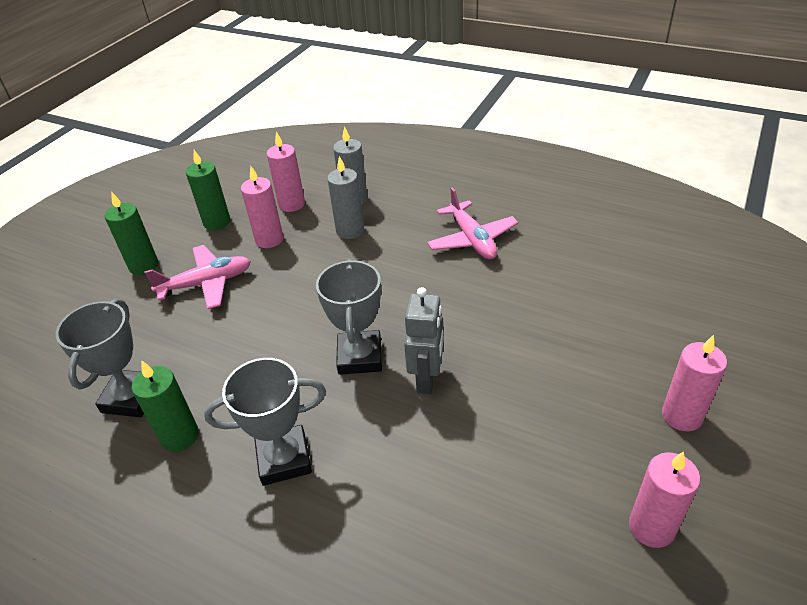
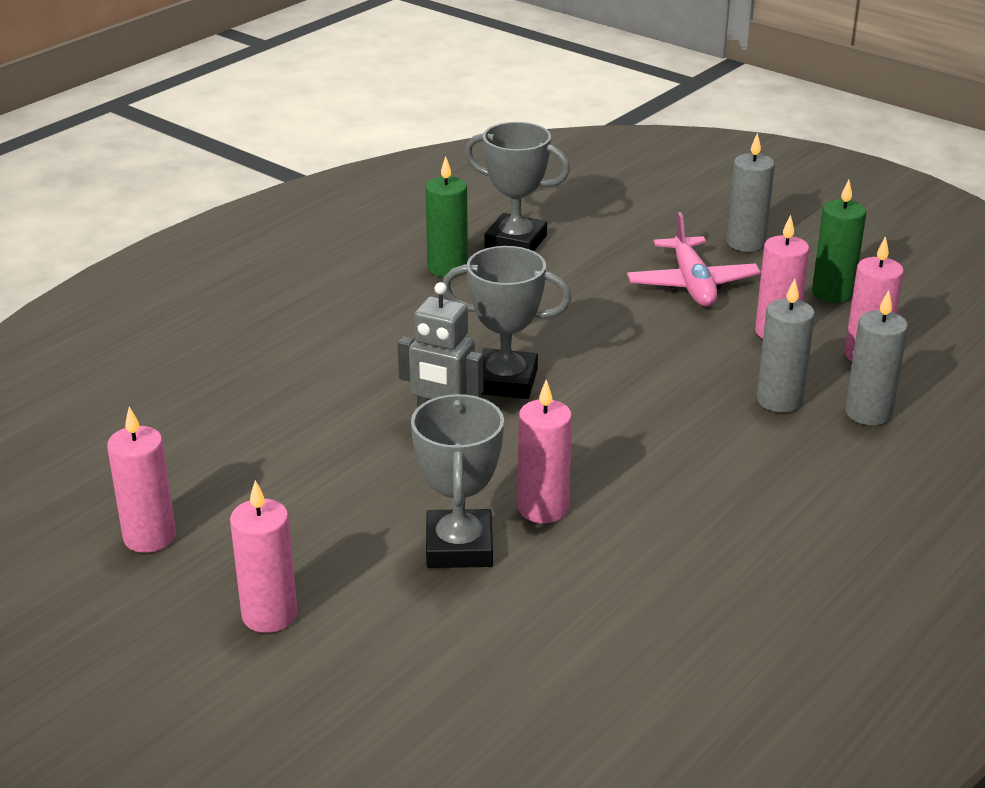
camera: 100 degrees right, 10 degrees down
(143, 265) = (746, 243): green candle -> grey candle
(284, 459) = (383, 323): grey trophy -> grey trophy (459, 547)
(472, 239) = (720, 513): pink plane -> none
(501, 309) = (543, 508): none -> pink candle

